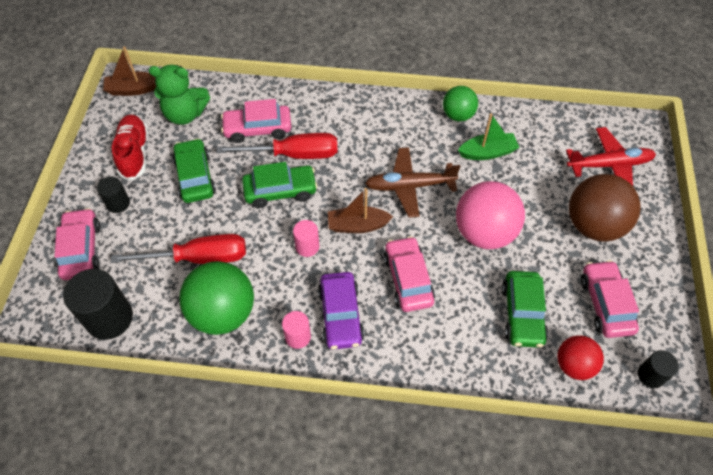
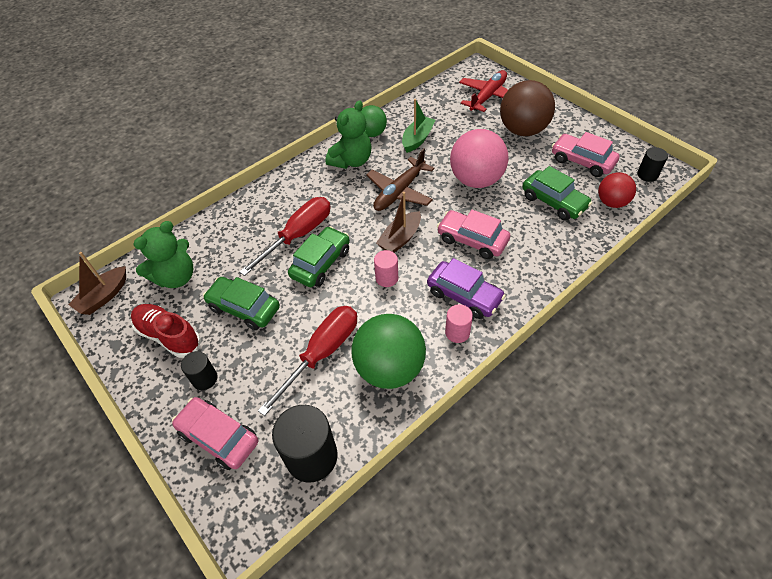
camera: 45 degrees left, 5 degrees down
(258, 129) = (249, 241): pink car -> none
(409, 126) = (351, 161): none -> green teddy bear

